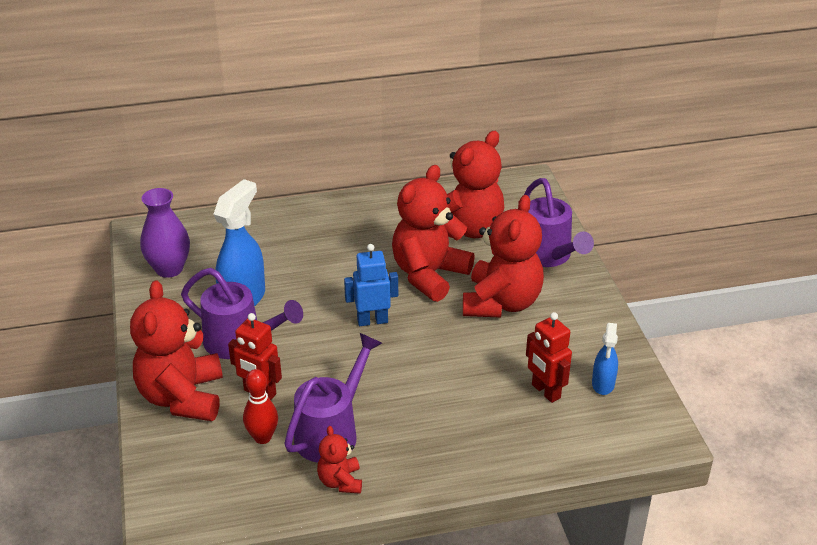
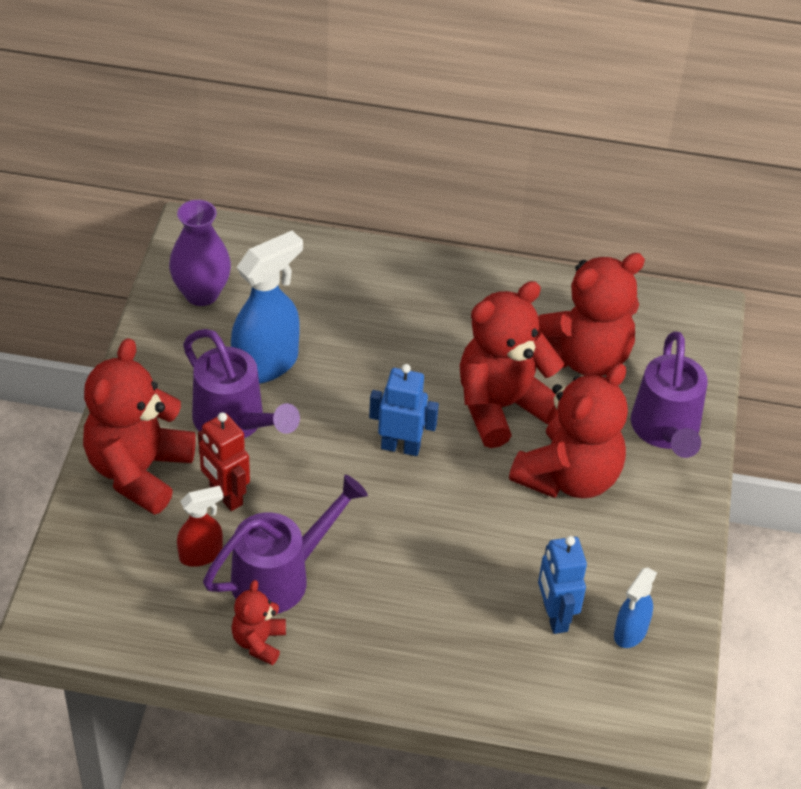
camera: 20 degrees right, 10 degrees up
(262, 437) = (201, 555): red bowling pin -> red spray bottle
(545, 391) = (554, 616): red robot -> blue robot

